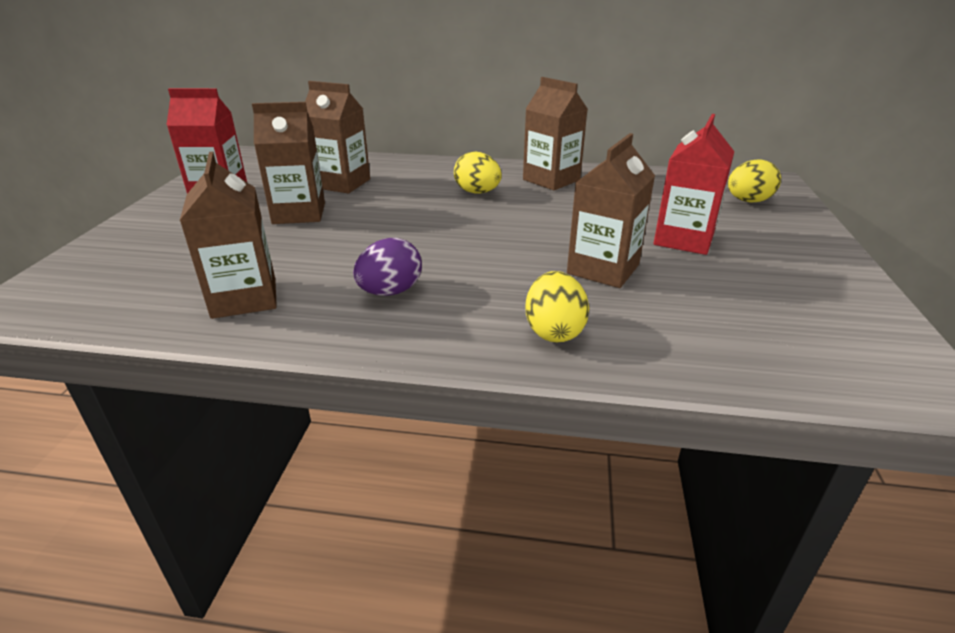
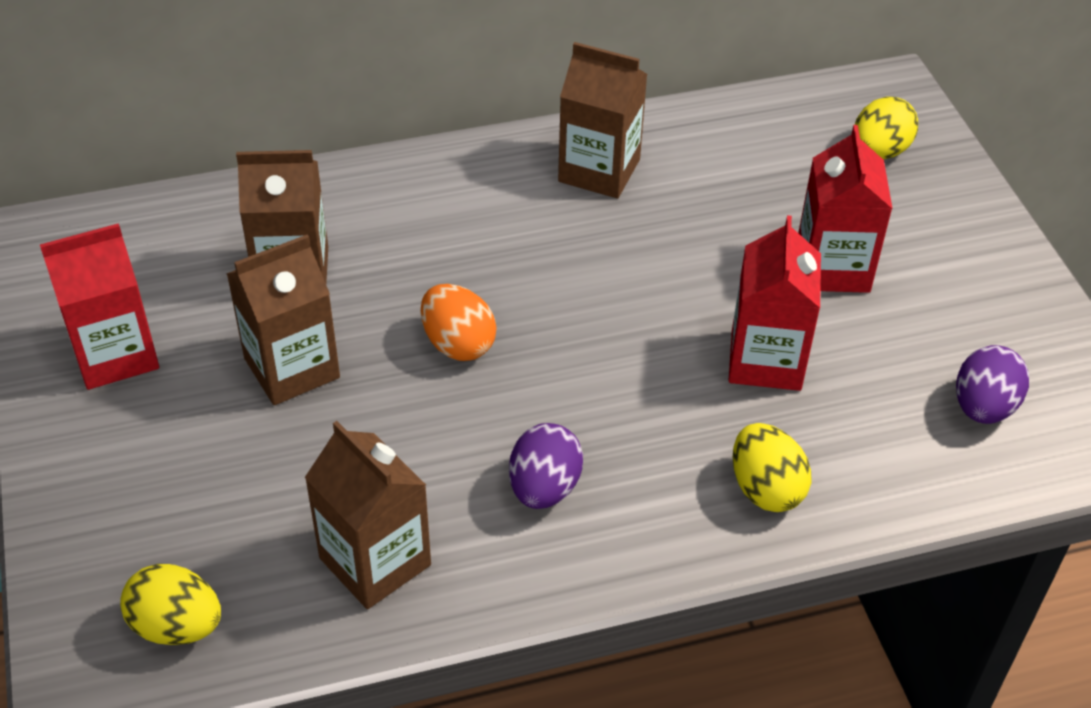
camera: 25 degrees left, 15 degrees up
(402, 223) = (458, 344): none -> orange egg
(477, 192) = (513, 236): yellow egg -> yellow egg (177, 626)
(603, 269) = (766, 360): brown carton -> red carton
(777, 330) = (983, 407): none -> purple egg

